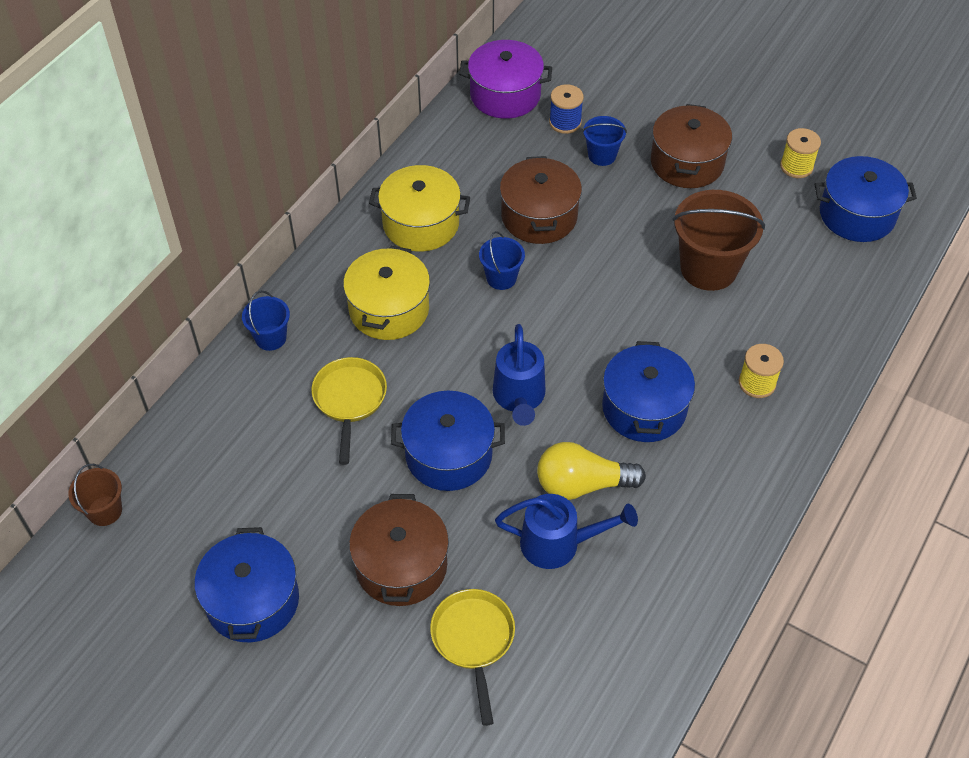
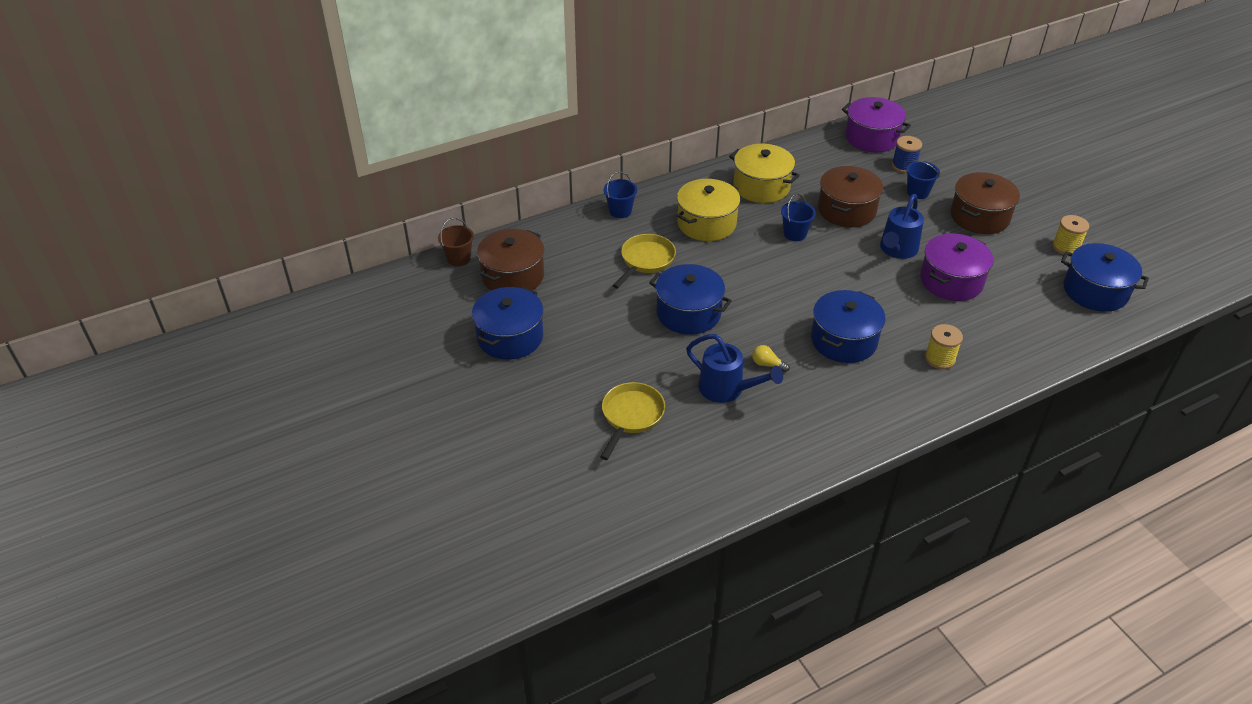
camera: 30 degrees right, 10 degrees down
(401, 565) = (614, 358): brown pot -> brown pot (513, 276)
(519, 398) = (758, 301): blue watering can -> blue watering can (897, 250)
(582, 484) = (767, 364): yellow light bulb -> yellow light bulb, size x0.47
(708, 268) = (951, 281): brown bucket -> purple pot

